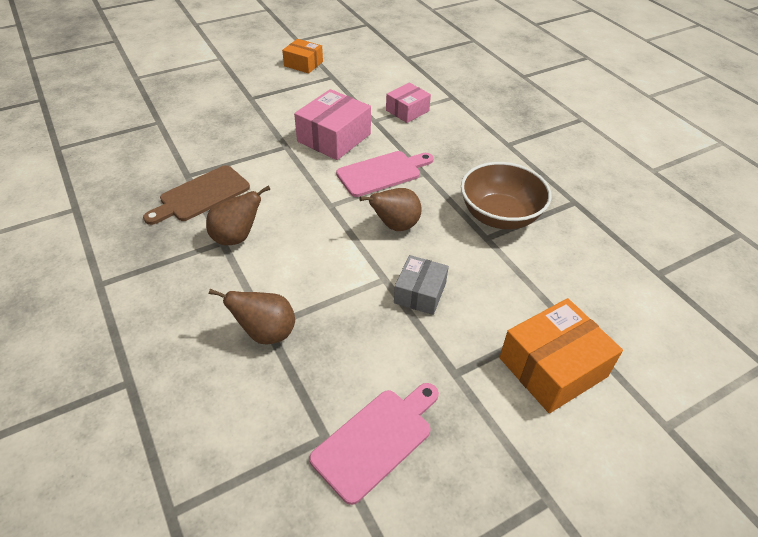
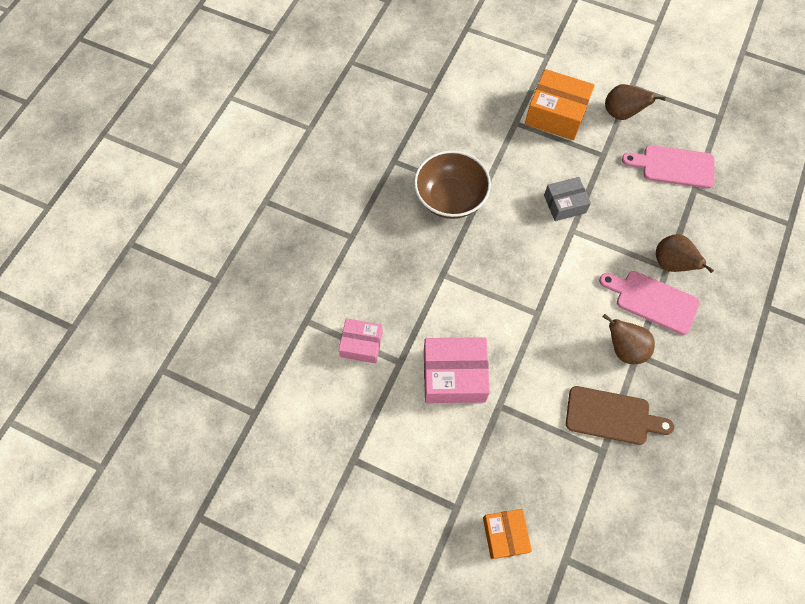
camera: 125 degrees left, 20 degrees up
(303, 64) = (350, 512): orange box -> orange box (505, 535)
(382, 173) = (468, 304): pink cutting board -> pink cutting board (652, 301)
(395, 226) = (519, 255): brown pear -> brown pear (621, 114)

